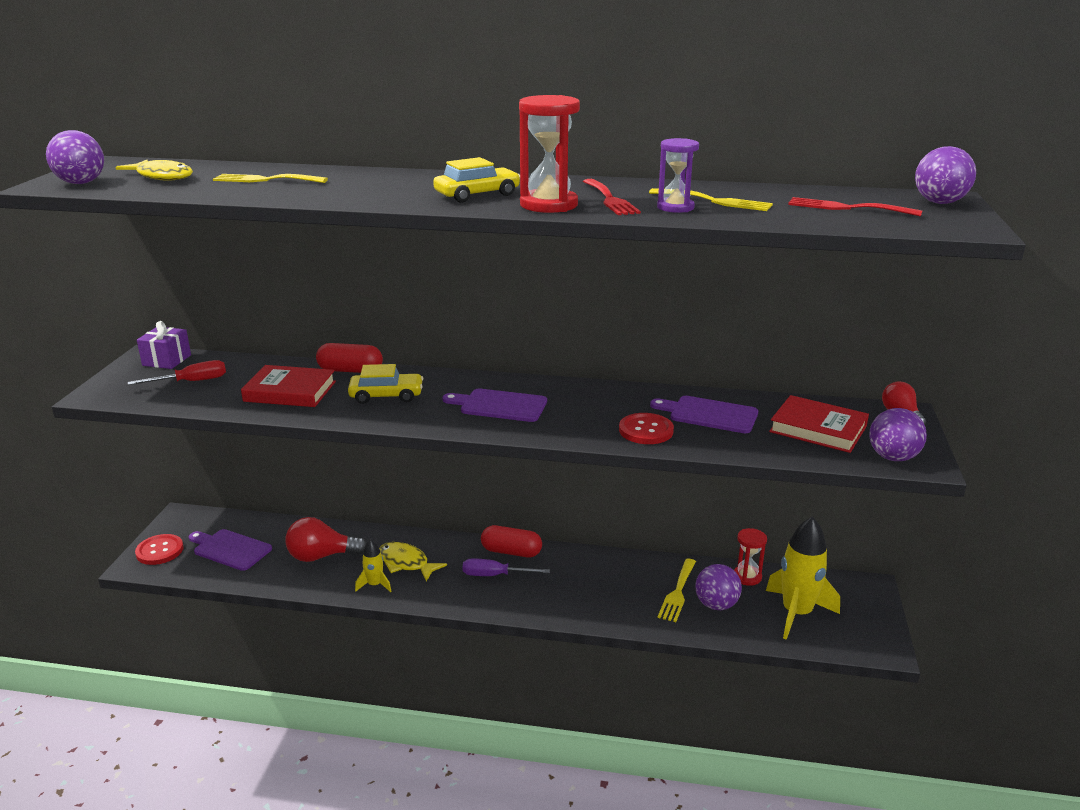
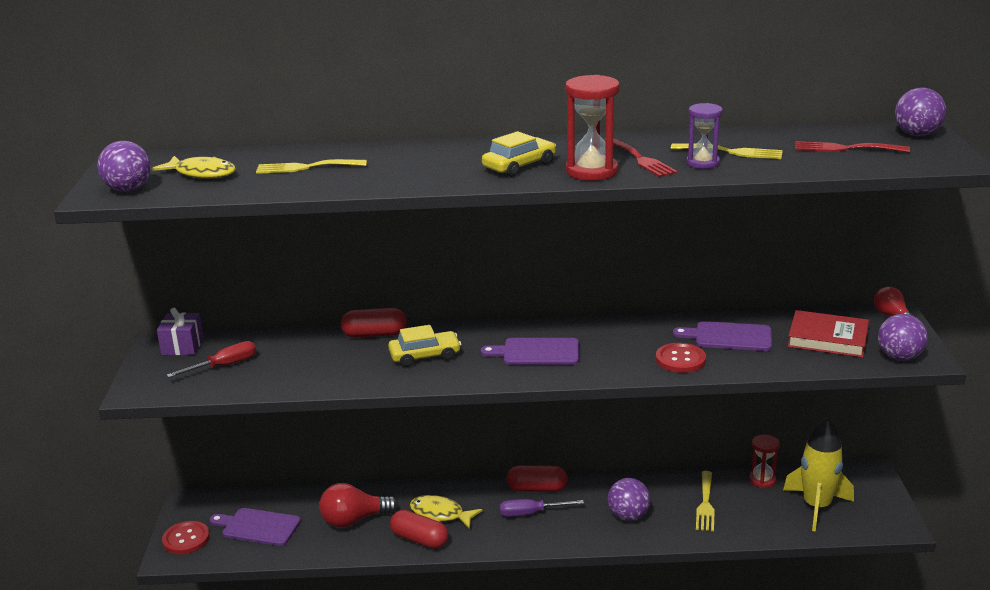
camera: 10 degrees left, 0 degrees up
(290, 391) = (329, 363): red book -> none
(374, 585) = (419, 539): yellow rocket -> red capsule
(716, 605) = (744, 510): purple ball -> purple ball (628, 516)

